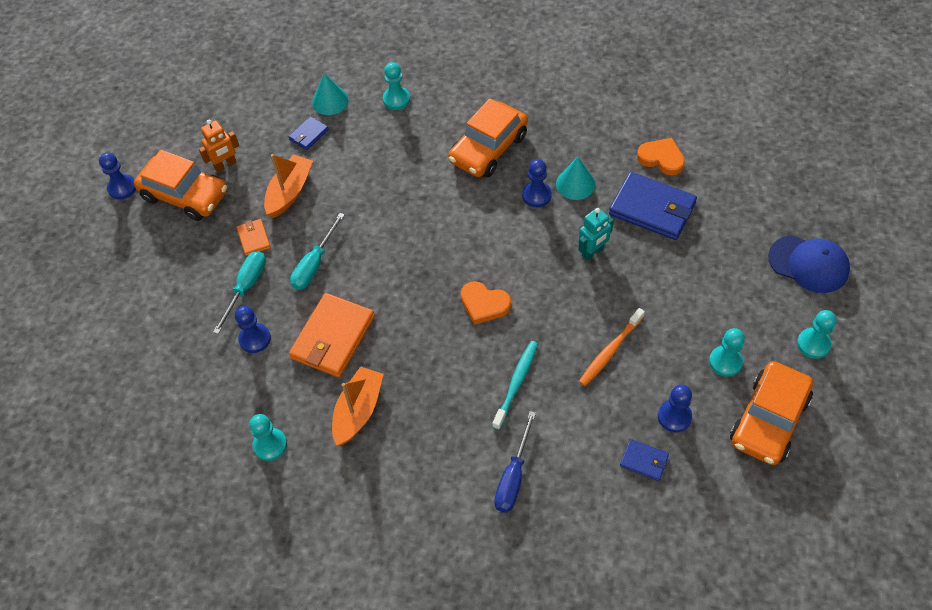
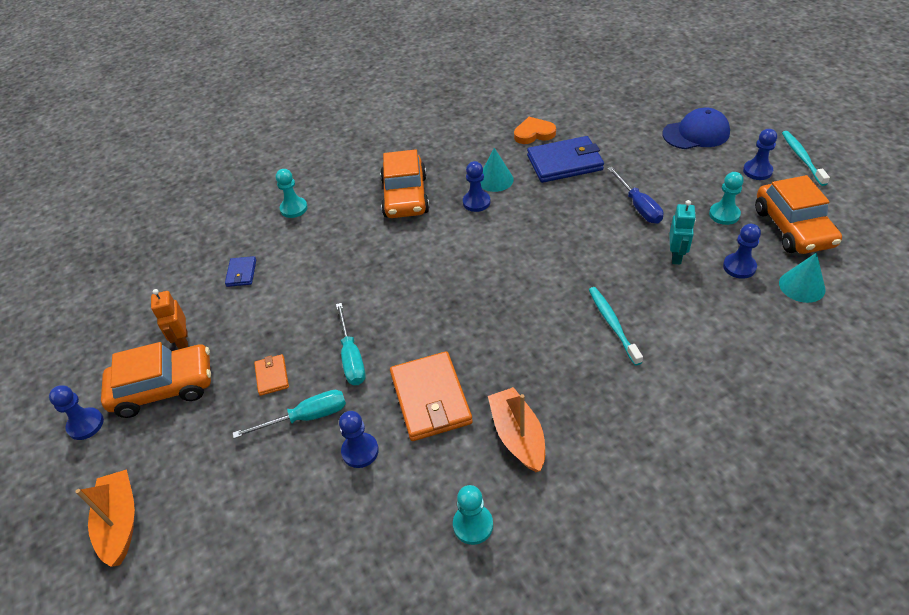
camera: 40 degrees left, 10 degrees down
(225, 165) = (183, 340): orange robot -> orange robot turned 150 degrees clockwise
(246, 287) = (306, 417): turquoise screwdriver -> turquoise screwdriver turned 90 degrees clockwise
(254, 238) = (272, 376): orange wallet -> orange wallet turned 45 degrees clockwise
(289, 192) = (269, 322): orange boat -> orange boat (120, 522)
(330, 101) = (235, 241): turquoise cone -> turquoise cone (802, 286)
(484, 304) = (524, 291): orange heart -> none
(513, 477) = (692, 387): blue screwdriver -> blue screwdriver (638, 206)
(592, 252) = (558, 210): turquoise robot -> turquoise robot (676, 256)
(610, 351) = (647, 258): orange toothbrush -> none
(644, 461) = (758, 307): blue wallet -> none
(813, 344) = (757, 171): turquoise pawn -> blue pawn
(875, 363) = (802, 158): none -> turquoise toothbrush

